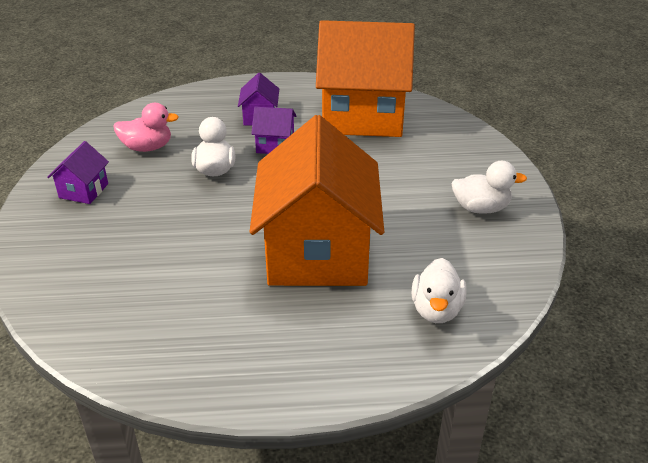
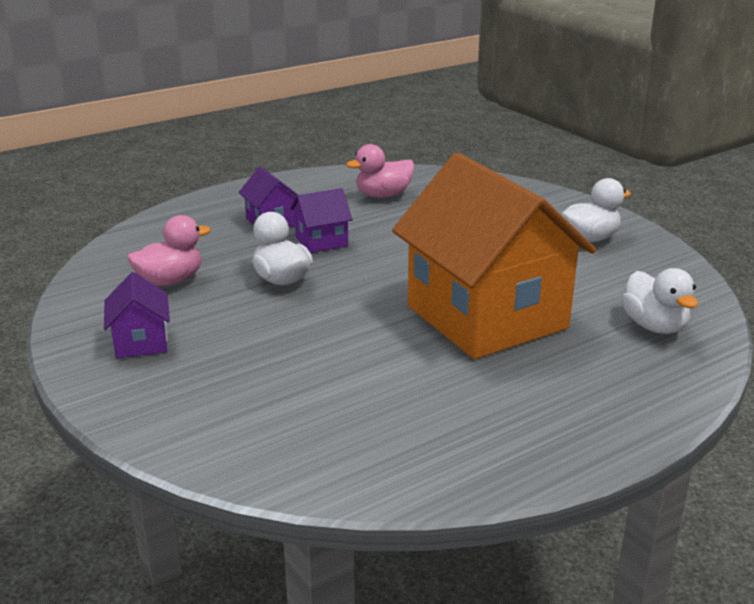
camera: 30 degrees left, 10 degrees down
(363, 116) = (383, 195): orange house -> pink duck

